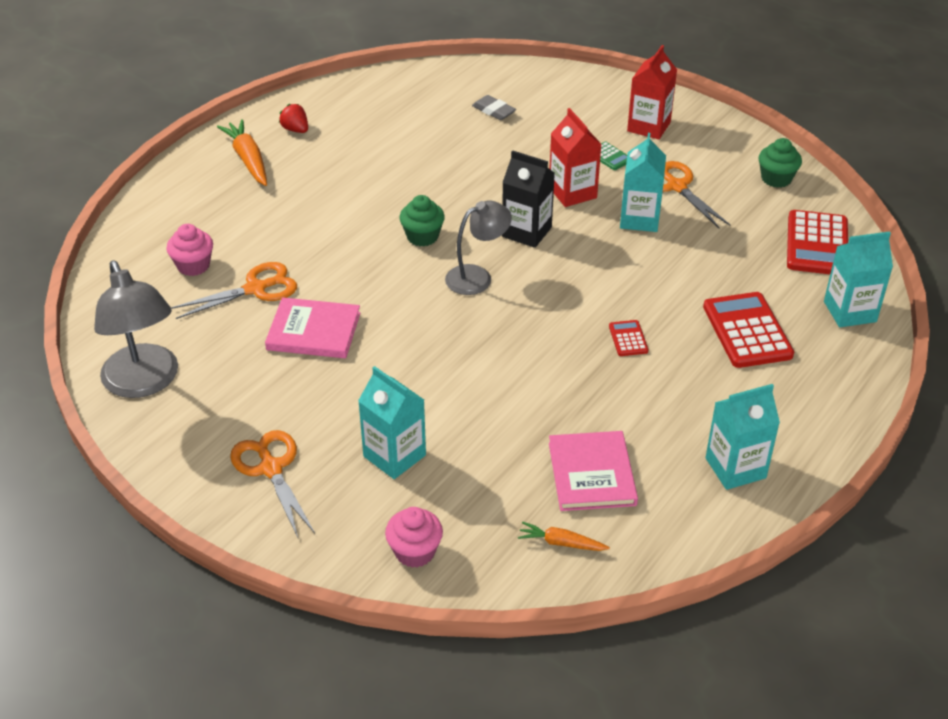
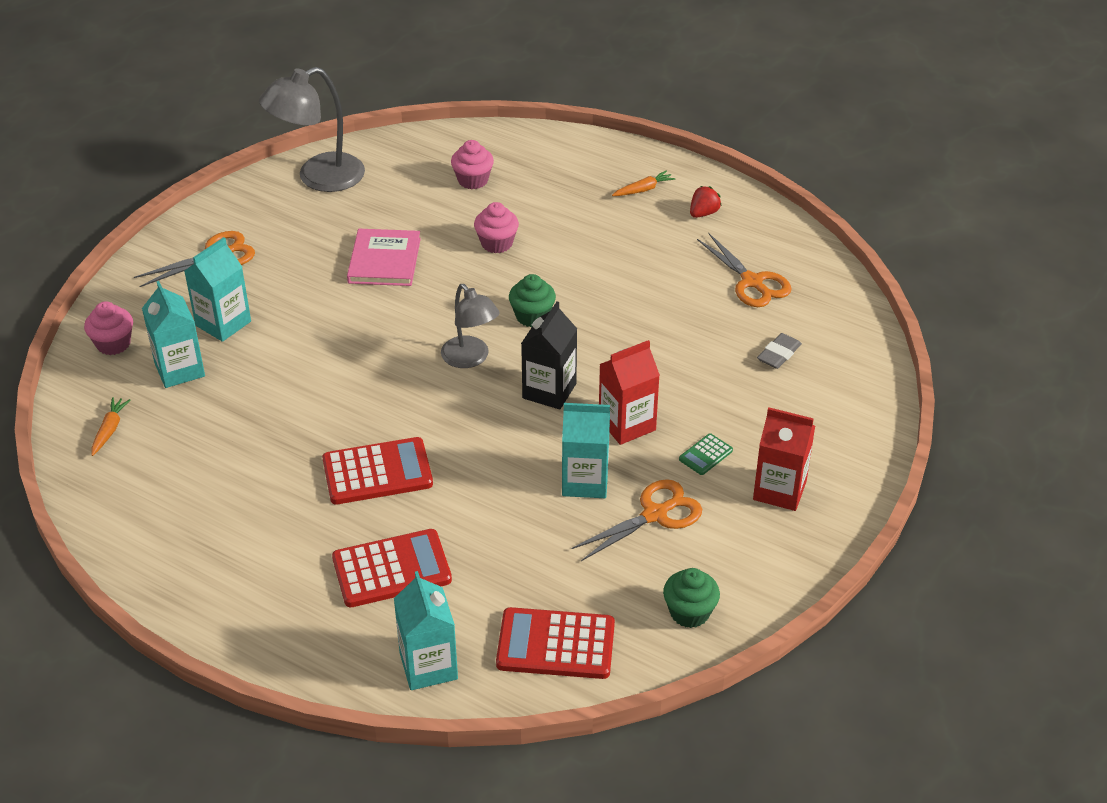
camera: 85 degrees right, 0 degrees up
(248, 159) = (643, 189): orange carrot -> orange carrot, size x0.58
(255, 289) = (442, 220): orange scissors -> orange scissors (752, 282)
(306, 253) = (496, 243): none -> pink cupcake
(592, 474) = (189, 448): pink book -> none
(628, 339) = (377, 472): red calculator -> red calculator, size x2.07
(735, 468) = (187, 551): turquoise carton -> turquoise carton (179, 370)

